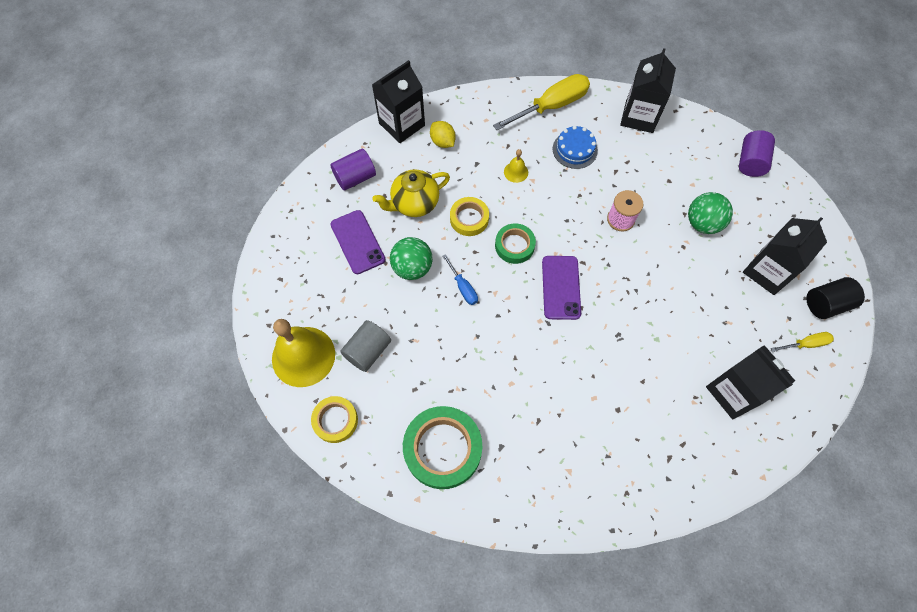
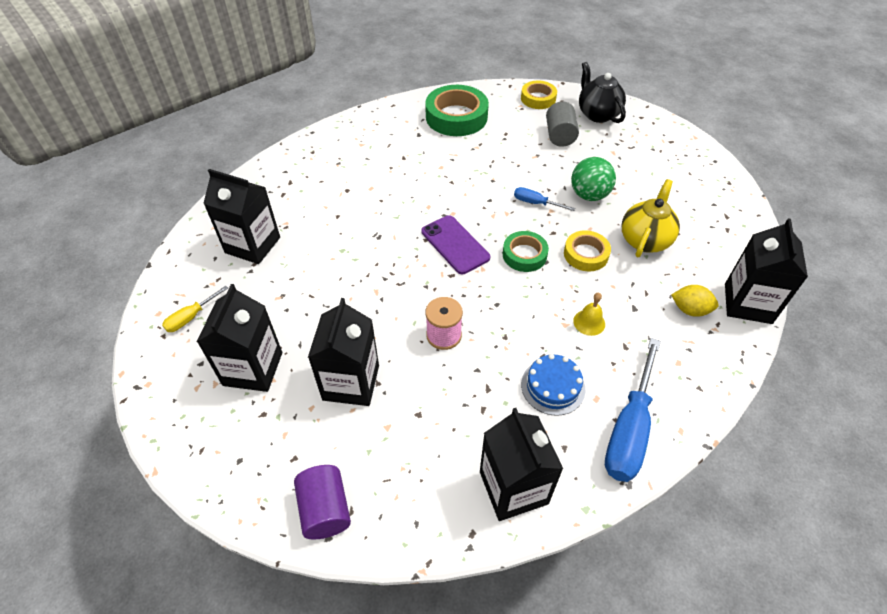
camera: 145 degrees right, 15 degrees down
(303, 356) = (597, 114): yellow bell -> black teapot
(355, 178) = (718, 232): purple cylinder -> none
(357, 242) = (651, 189): purple phone -> none
(552, 106) = (629, 430): yellow screwdriver -> blue screwdriver
(702, 223) = (351, 382): green ball -> black carton
(826, 304) = (175, 369): black cylinder -> none

